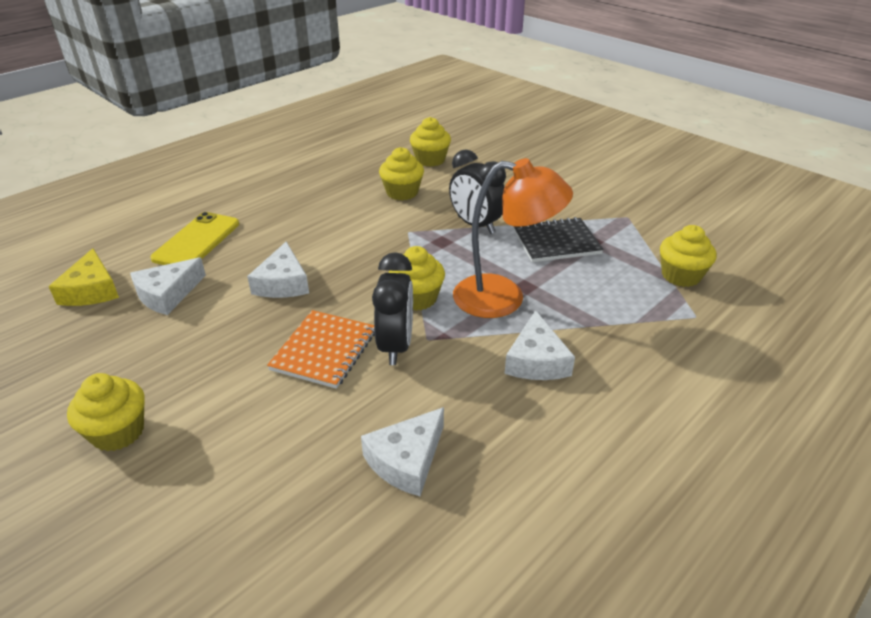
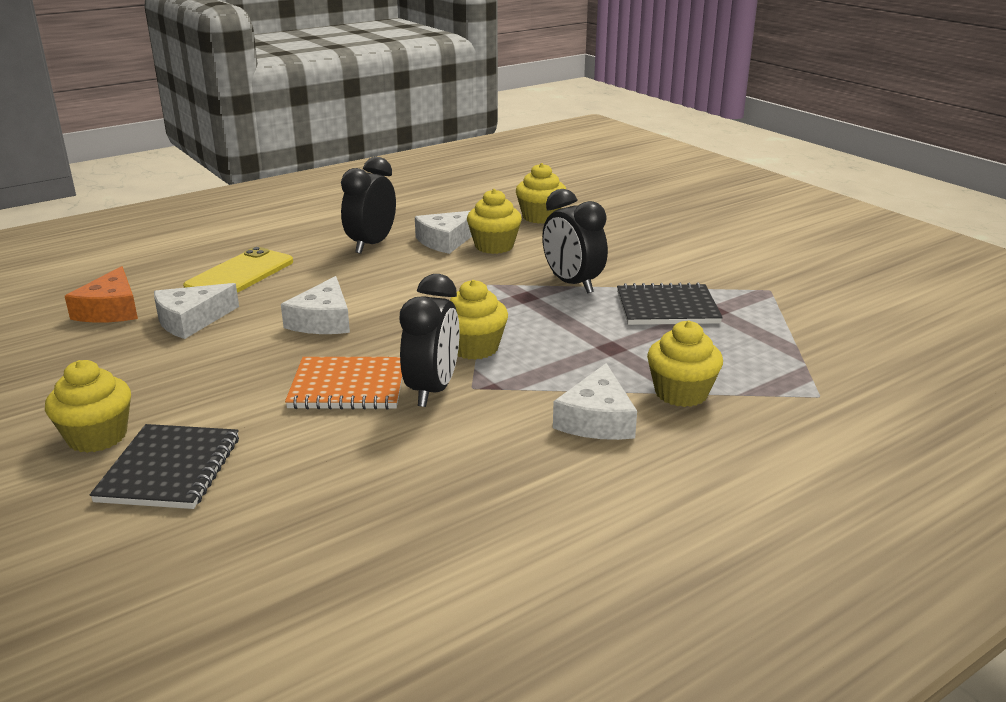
camera: 10 degrees right, 10 degrees down
(91, 290) = (111, 310): yellow cheese -> orange cheese
(195, 460) = (170, 469): none -> black notebook
(300, 200) = (371, 245): none -> black clock
(324, 350) = (348, 387): orange notebook -> orange notebook turned 60 degrees clockwise
(407, 460) = (406, 496): white cheese -> white cheese (446, 241)
(504, 298) = (580, 356): orange lamp -> none
(681, 276) = (816, 353): yellow cupcake -> yellow cupcake (681, 393)

